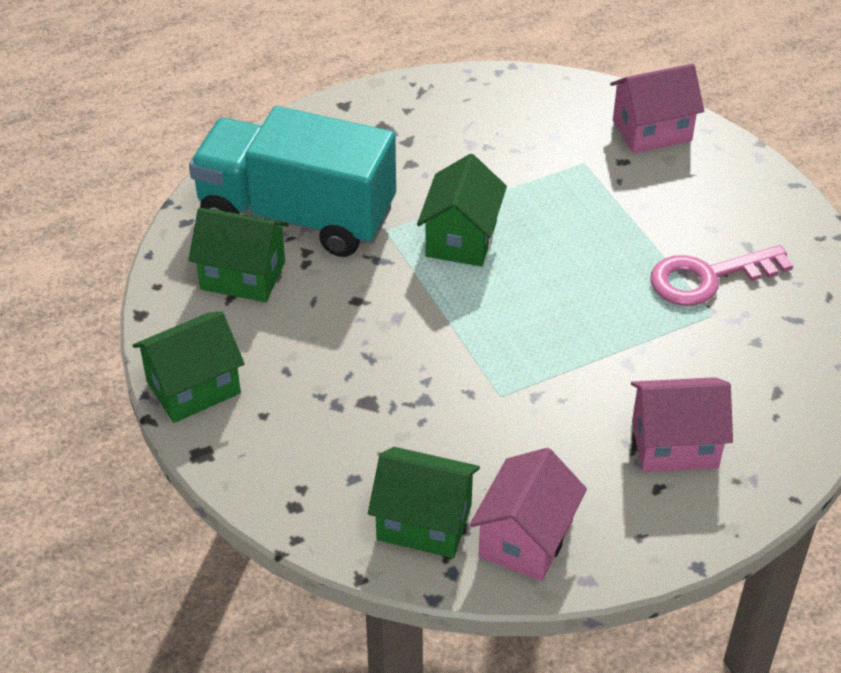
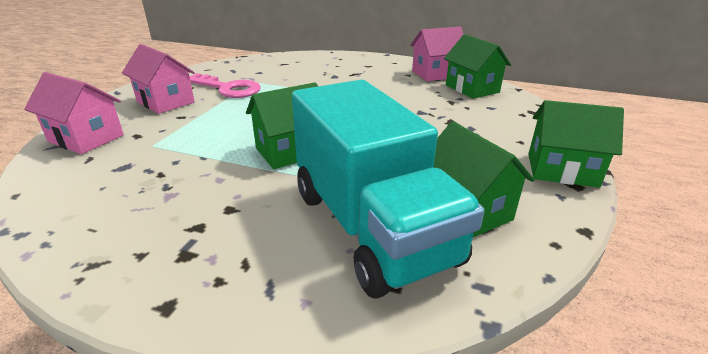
camera: 135 degrees left, 15 degrees down
(674, 444) = (343, 69): pink house -> pink house (165, 102)

